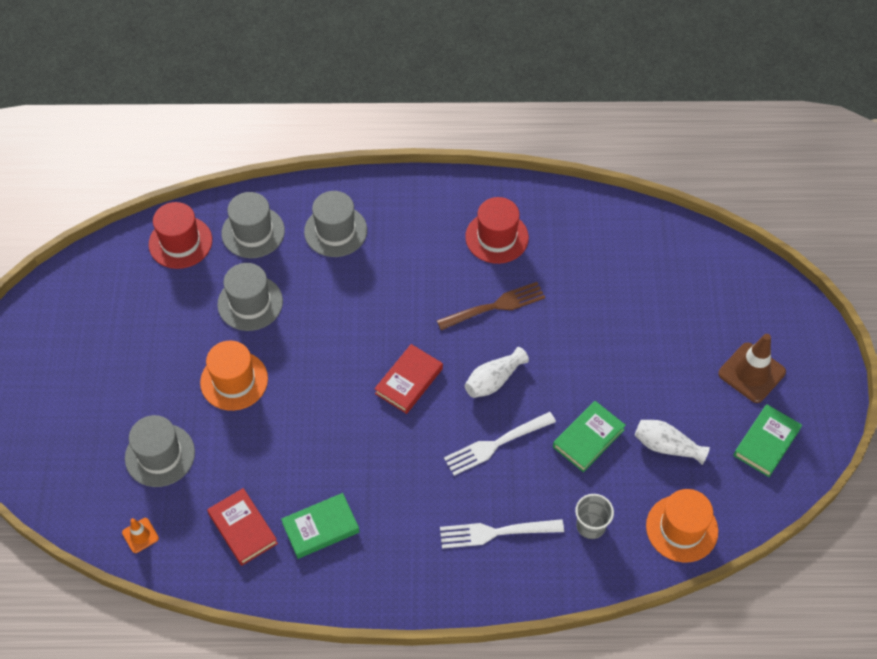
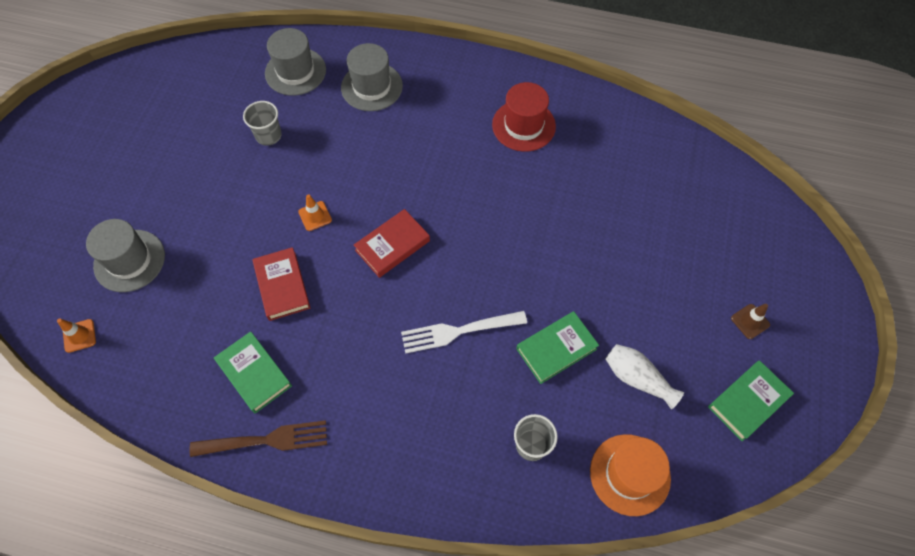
camera: 15 degrees right, 5 degrees up
(180, 242) = (227, 66): red hat -> none
(234, 380) = (226, 205): orange hat -> none
(243, 528) = (178, 354): red book -> red book (282, 286)
(250, 303) = (268, 135): grey hat -> grey cup
(321, 528) = (254, 373): green book -> green book turned 60 degrees clockwise
(325, 371) = (315, 216): none -> orange traffic cone
(494, 307) = (500, 192): brown fork -> brown fork (265, 441)
(494, 380) = (477, 265): white vase -> none
(496, 532) = (430, 426): white fork -> none
(751, 373) = (750, 321): brown traffic cone -> brown traffic cone, size x0.52

